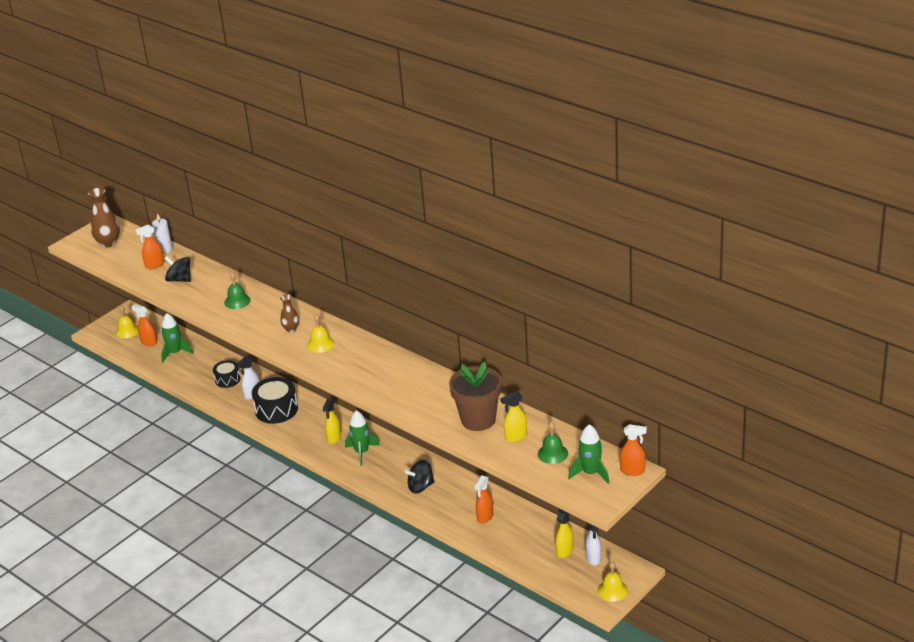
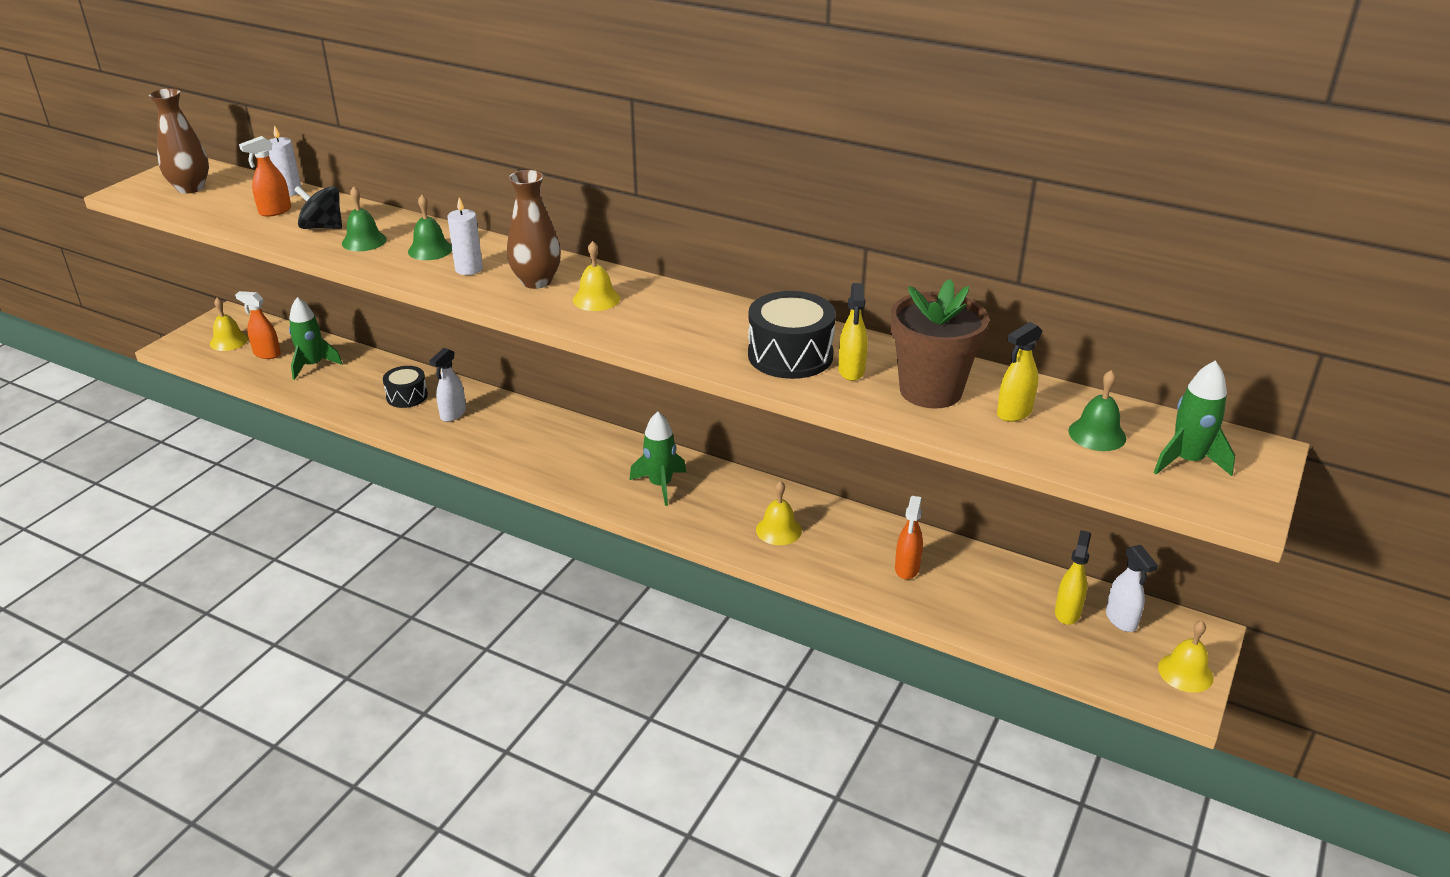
camera: 15 degrees left, 0 degrees up
(201, 292) = (364, 241): none -> green bell
(255, 317) = (469, 269): none -> white candle
(276, 410) = (498, 433): black drum -> black drum (790, 355)
(291, 329) = (536, 281): brown vase -> brown vase, size x1.68
(334, 438) = (607, 467): yellow spray bottle -> yellow spray bottle (851, 371)
(420, 487) = (778, 530): black spinning top -> yellow bell
(633, 471) = (1258, 451): orange spray bottle -> none

